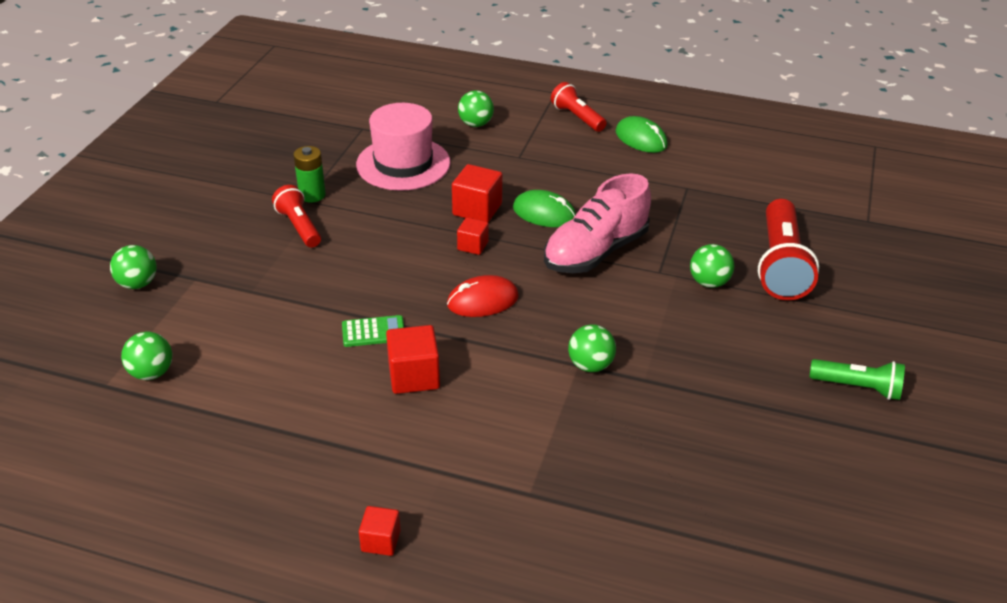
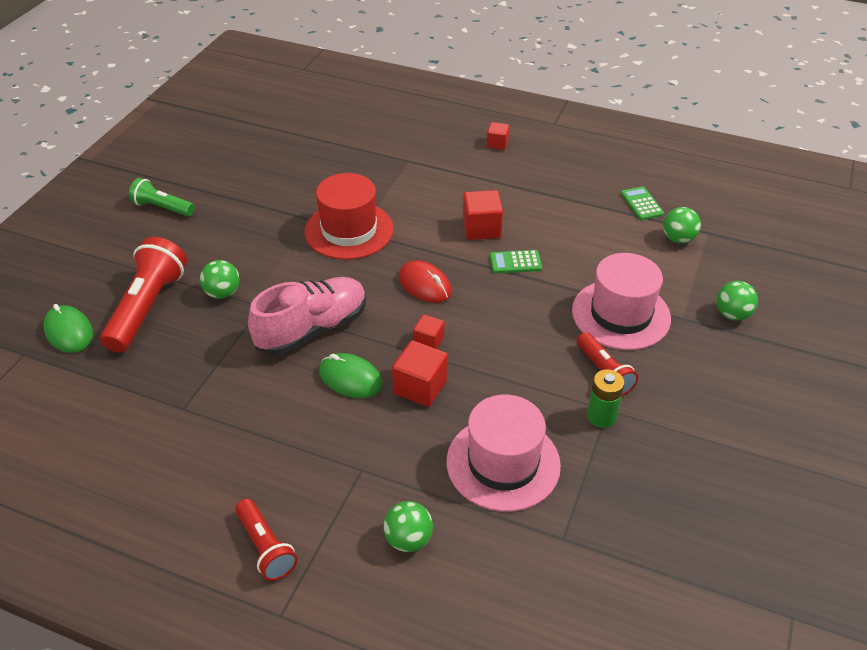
camera: 175 degrees left, 5 degrees up
(177, 427) = (641, 204): none -> green calculator
(263, 279) = (621, 314): none -> pink hat
(482, 301) = (424, 285): red mouse -> red mouse turned 60 degrees clockwise
(590, 365) = (349, 230): green ball -> red hat
(641, 139) = (197, 496): green mouse -> green mouse (69, 332)

